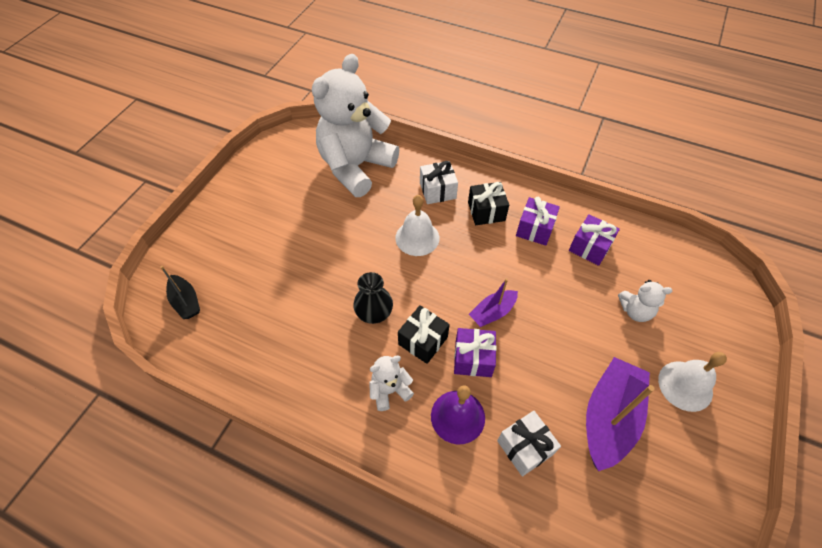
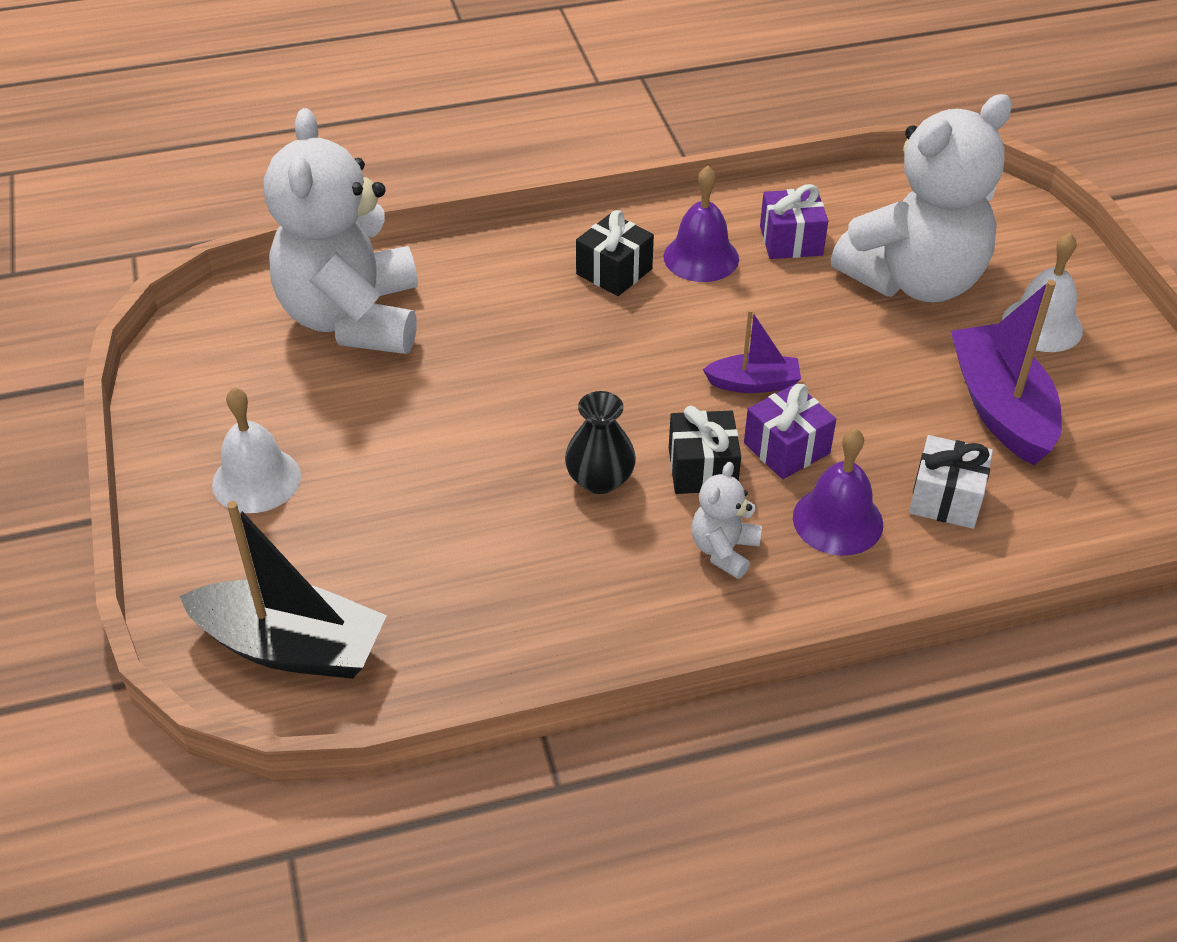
camera: 40 degrees left, 10 degrees down
(186, 302) = (291, 647): black boat -> black boat, size x1.84
(417, 238) = (555, 356): white bell -> white bell (256, 480)
(437, 190) = (516, 283): white gift -> none
(492, 312) = (753, 383): purple boat -> purple boat turned 105 degrees counterclockwise
(535, 229) = (701, 257): purple gift -> purple bell
(635, 311) = (914, 280): white teddy bear -> white teddy bear, size x2.41

